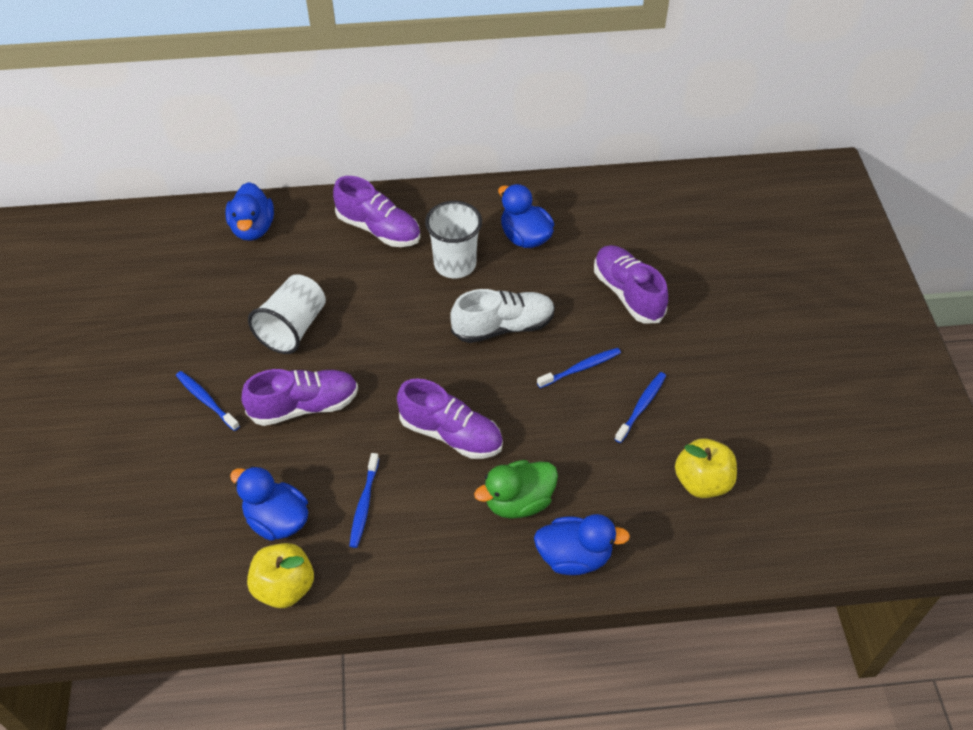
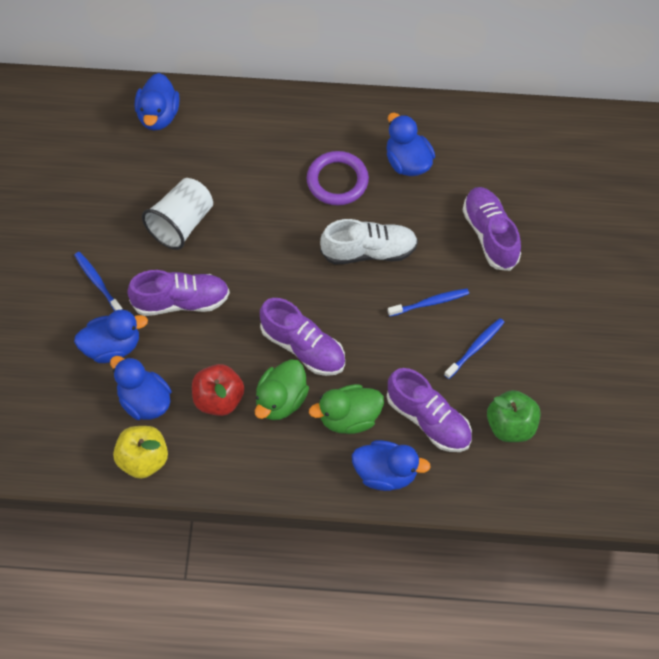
camera: 10 degrees right, 10 degrees up
(231, 466) = (112, 347): none -> blue duck
(364, 504) = (219, 399): blue toothbrush -> red apple
(379, 229) = (273, 133): purple shoe -> purple shoe (428, 419)
(436, 495) = (281, 400): none -> green duck
(455, 264) = (337, 181): white cup -> purple ring
(702, 482) = (511, 426): yellow apple -> green apple

